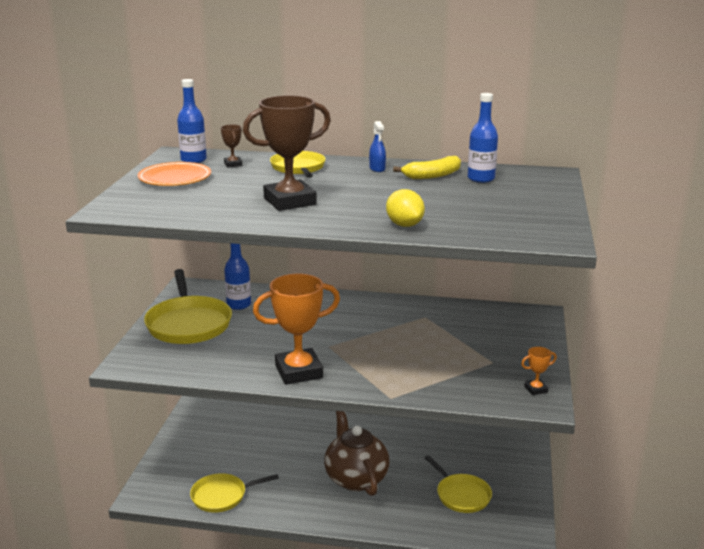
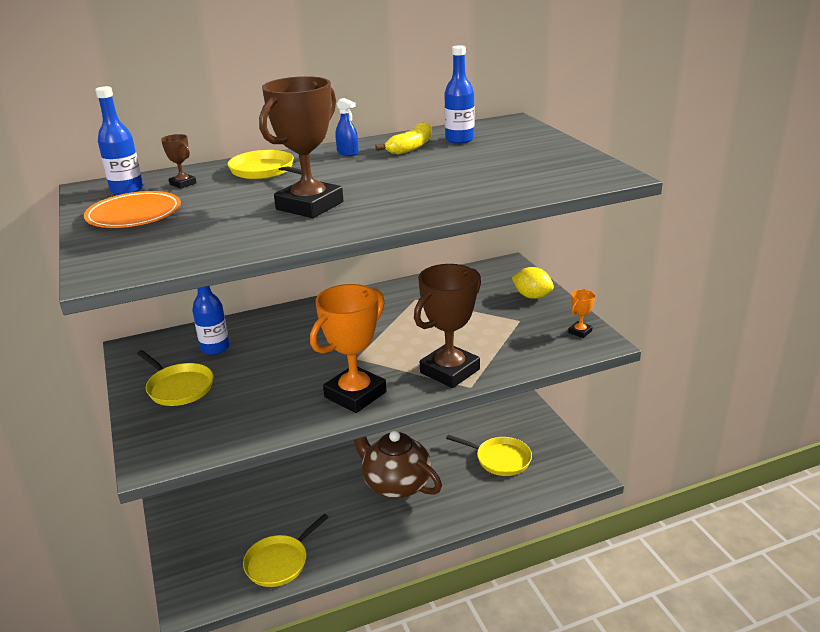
camera: 30 degrees left, 5 degrees up
(188, 324) = (179, 387): yellow pan -> yellow pan, size x0.63
(388, 380) = (450, 371): none -> brown trophy
(404, 225) = (462, 198): yellow lemon -> yellow lemon (532, 296)

